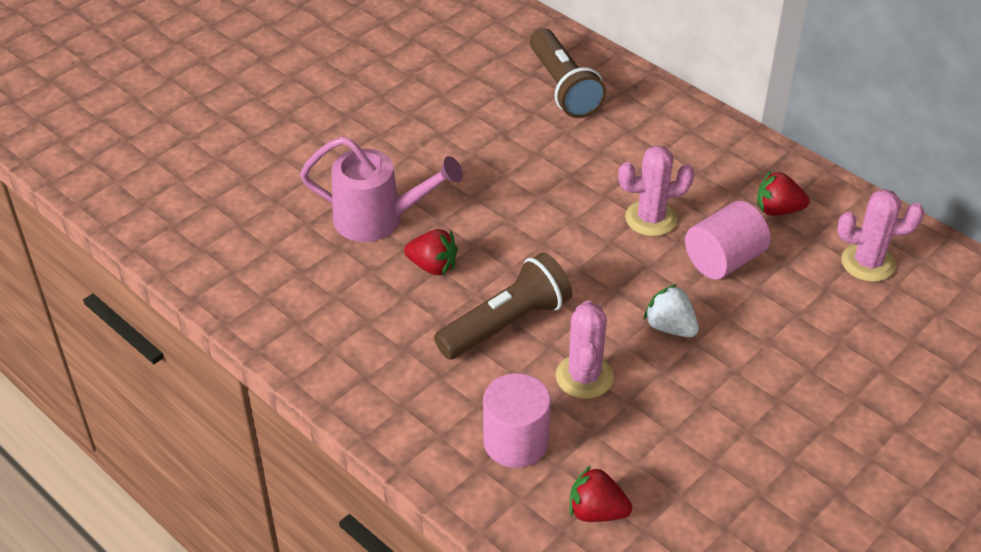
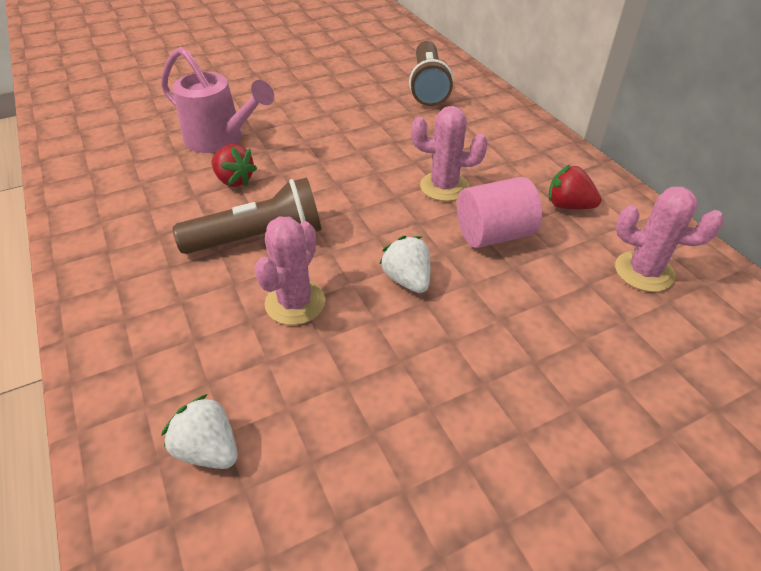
camera: 20 degrees right, 0 degrees up
(516, 442) = (185, 346): pink cylinder -> none
(596, 512) = (208, 449): red strawberry -> white strawberry

